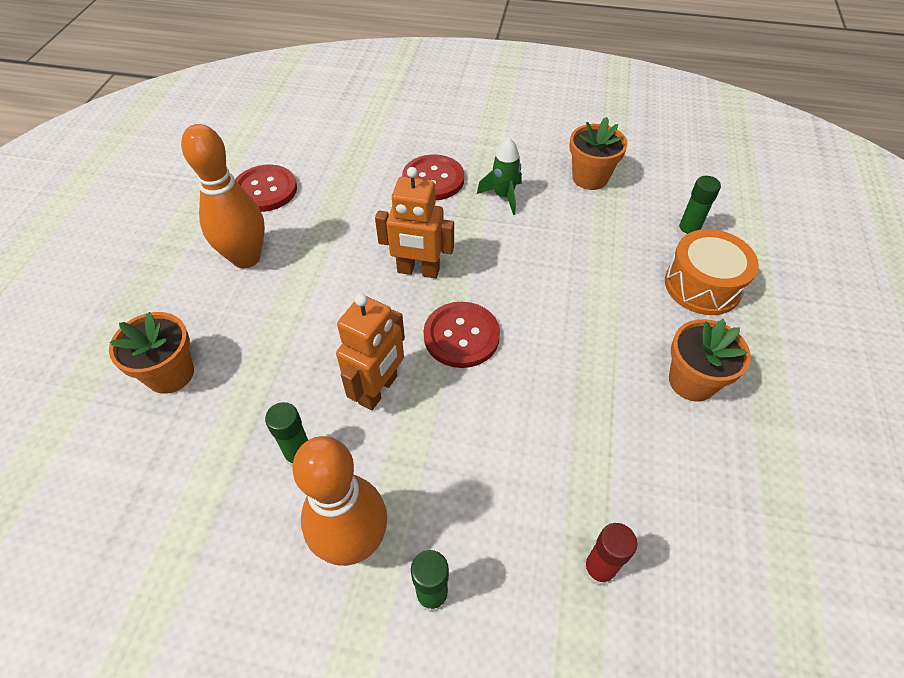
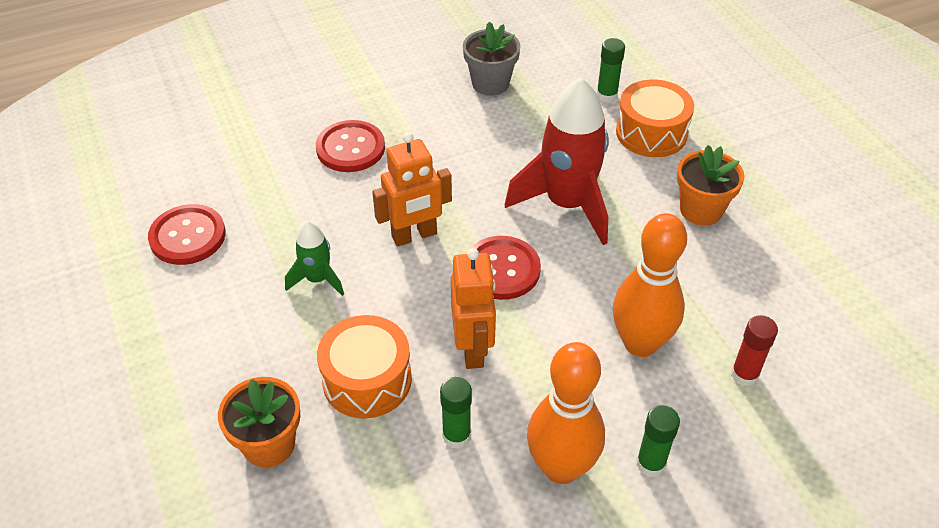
camera: 35 degrees left, 5 degrees down
(246, 258) = (236, 308): orange bowling pin -> orange bowling pin (640, 343)
(279, 366) = (367, 380): none -> orange drum
(503, 196) = (430, 134): green rocket -> green rocket (317, 279)
(567, 310) = (567, 204): none -> red rocket
(590, 178) = (490, 83): orange flower pot -> grey flower pot

